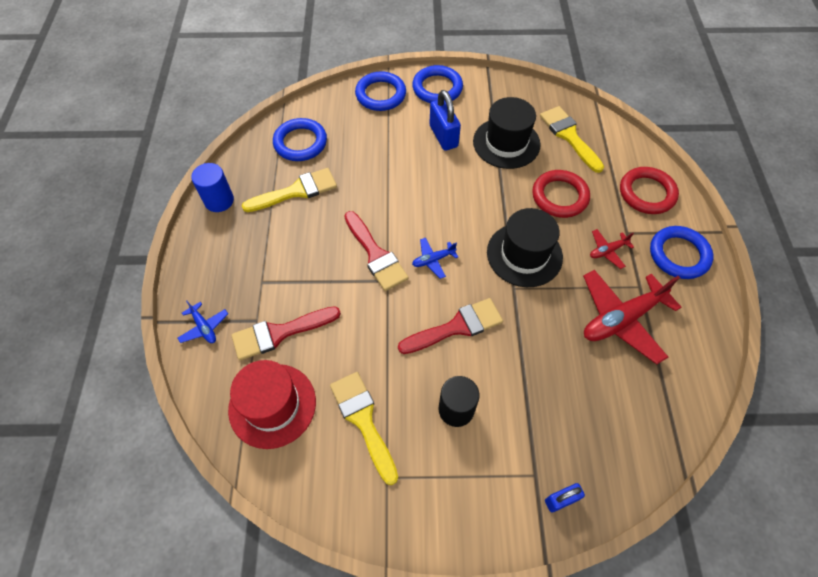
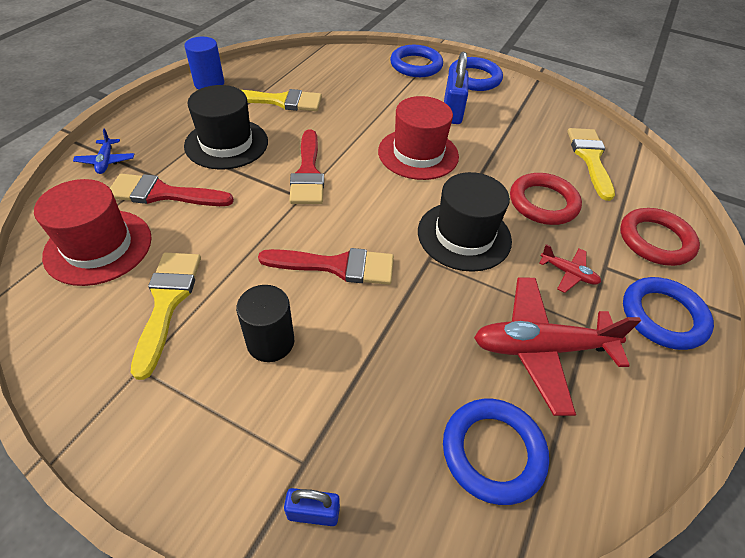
camera: 25 degrees right, 10 degrees down
(300, 143) = (314, 72): blue ring -> blue ring (493, 452)
(433, 260) = (361, 200): blue plane -> none
(445, 193) = (418, 154): none -> red hat
(506, 143) = (514, 139): black hat -> black hat (226, 143)
(607, 251) = (568, 273): red plane -> red plane turned 150 degrees counterclockwise

